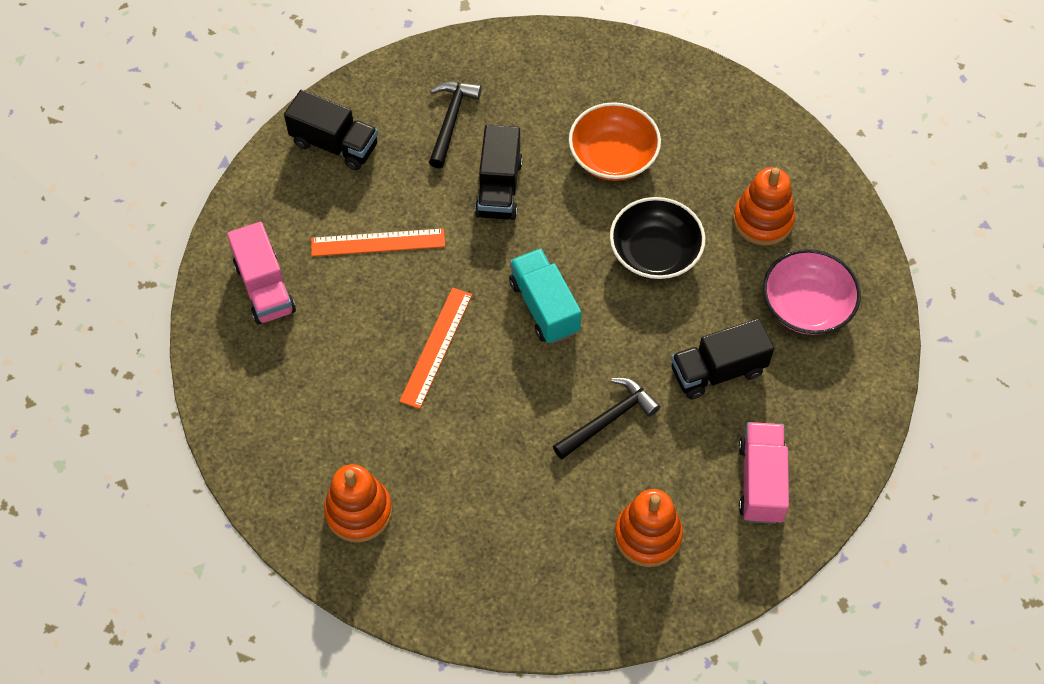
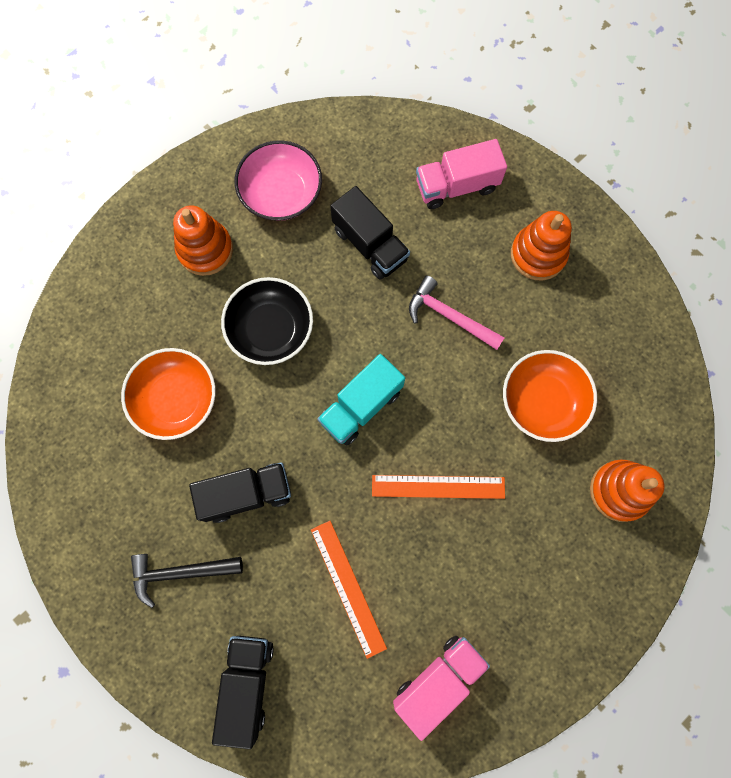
camera: 110 degrees left, 15 degrees up
(481, 475) = (542, 401): none -> orange bowl
(608, 419) = (449, 316): black hammer -> pink hammer

